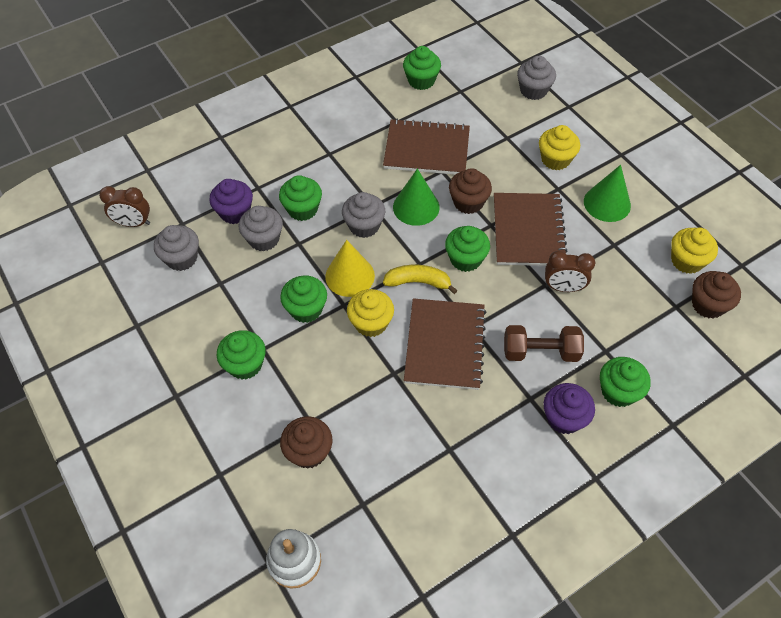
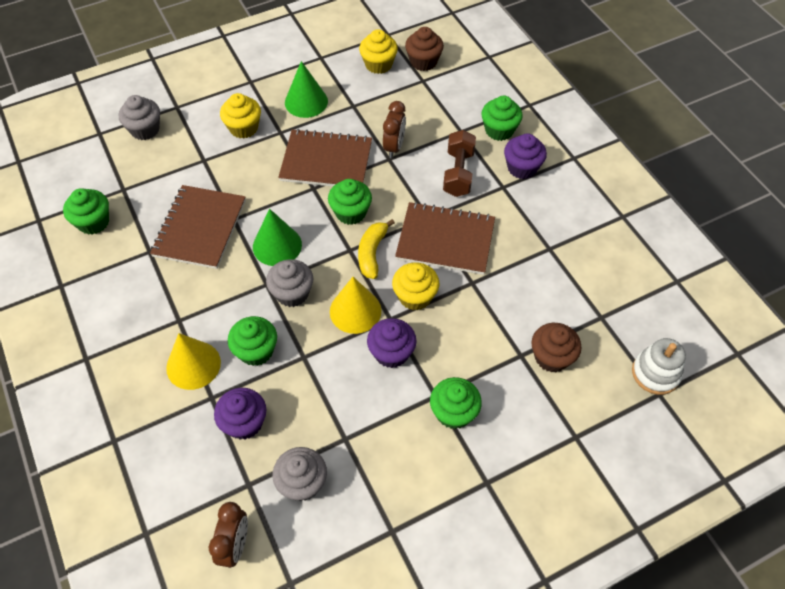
camera: 85 degrees left, 0 degrees up
(264, 239) = (291, 392): grey cupcake -> none
(287, 171) = (193, 365): none -> yellow cone
(306, 309) = (391, 353): green cupcake -> purple cupcake
(468, 202) = (281, 202): brown cupcake -> none

